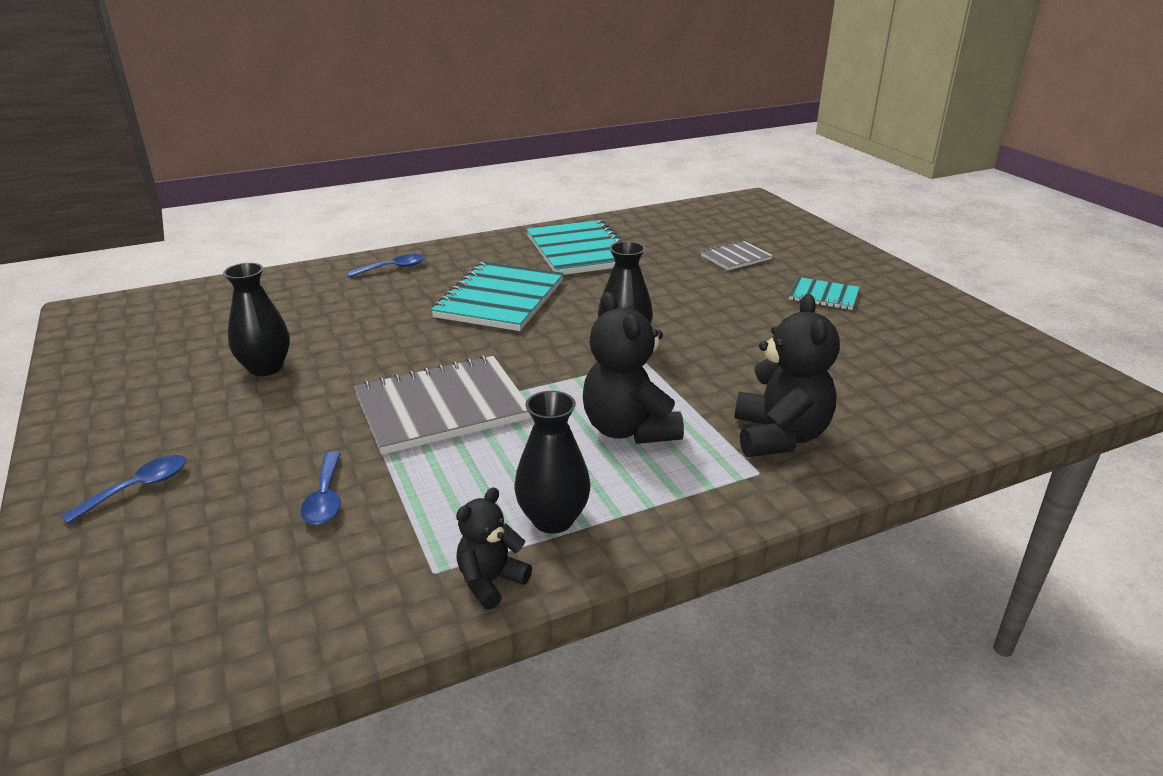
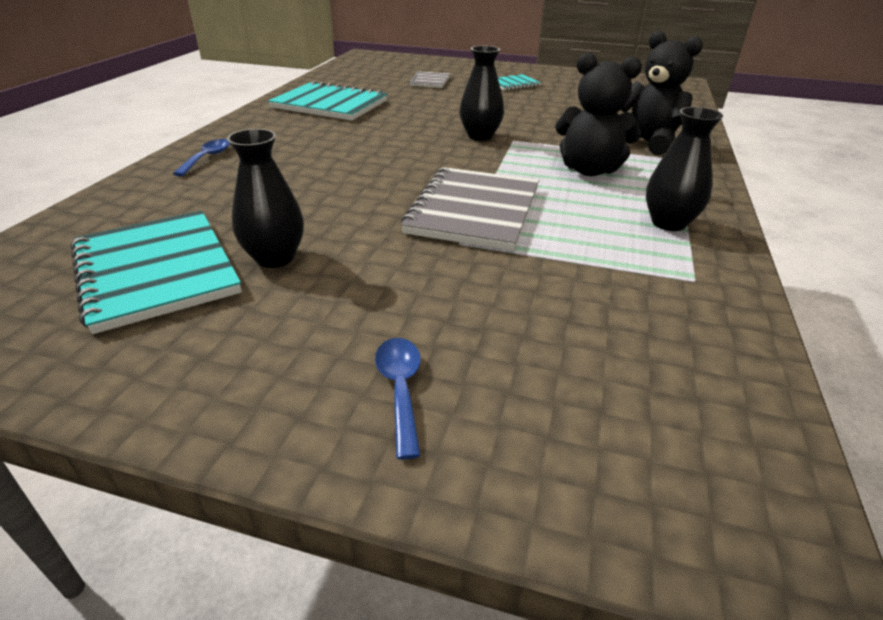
camera: 50 degrees left, 5 degrees up
(325, 498) = (546, 293): blue spoon -> none
(490, 581) = (723, 264): black teddy bear -> none
(500, 299) = (348, 145): turquoise notebook -> turquoise notebook (156, 271)

